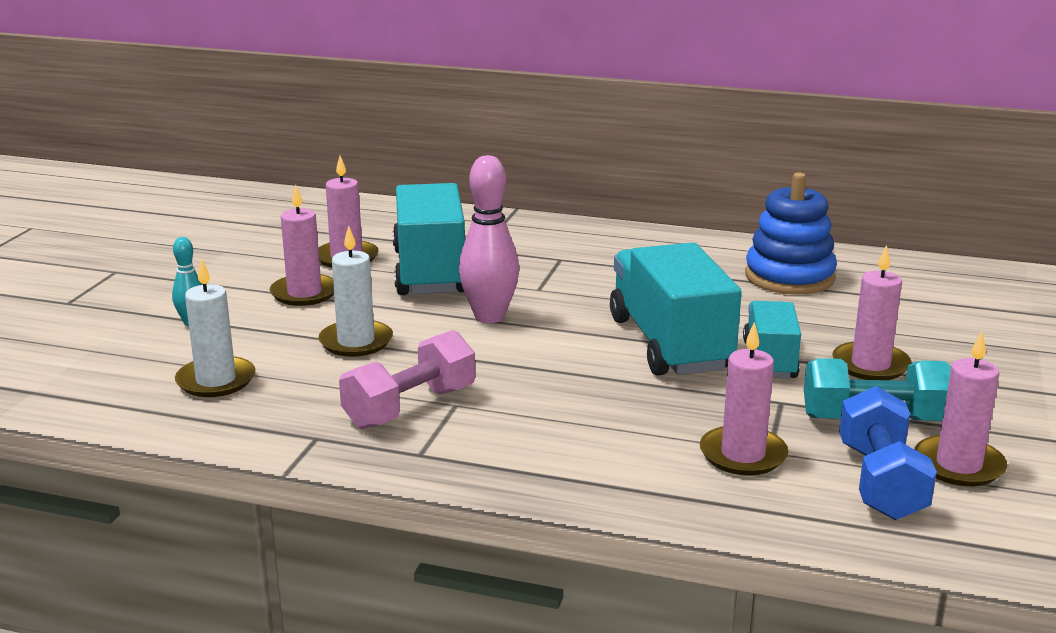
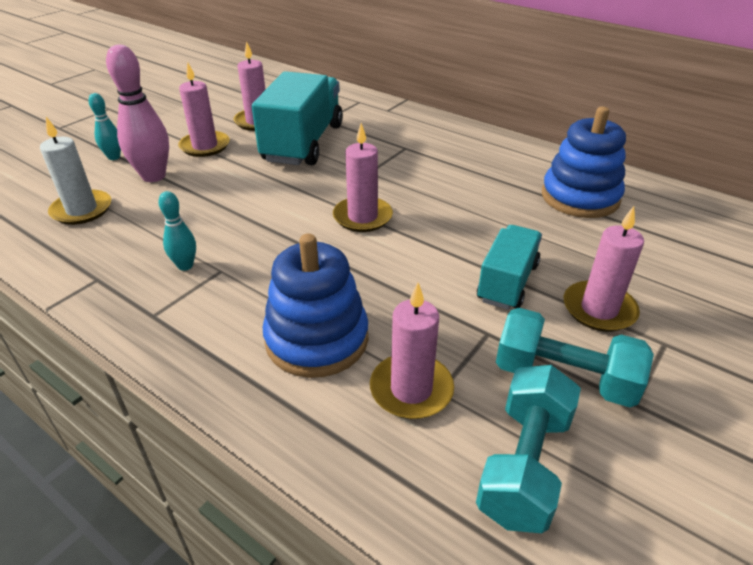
camera: 20 degrees right, 15 degrees up
(356, 342) = (201, 195): white candle -> none
(410, 407) = (185, 266): pink dumbbell -> turquoise bowling pin
(489, 317) = (312, 191): pink bowling pin -> pink bowling pin (154, 176)
(618, 438) = (317, 339): none -> blue stacking toy
(669, 344) = (432, 246): turquoise truck -> none
(880, 482) = (524, 465): blue dumbbell -> turquoise dumbbell
(958, 465) = (621, 465): pink candle -> pink candle (362, 217)

